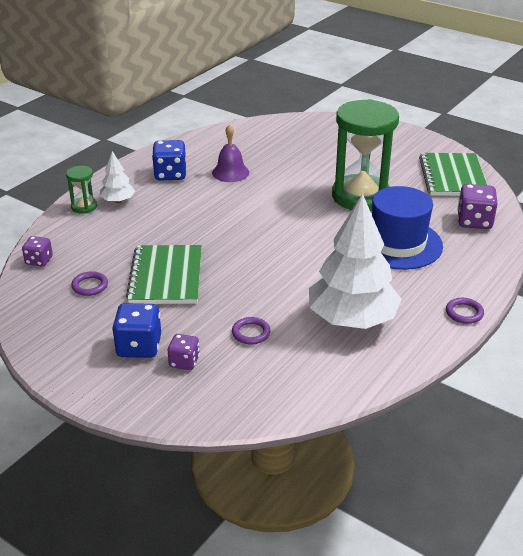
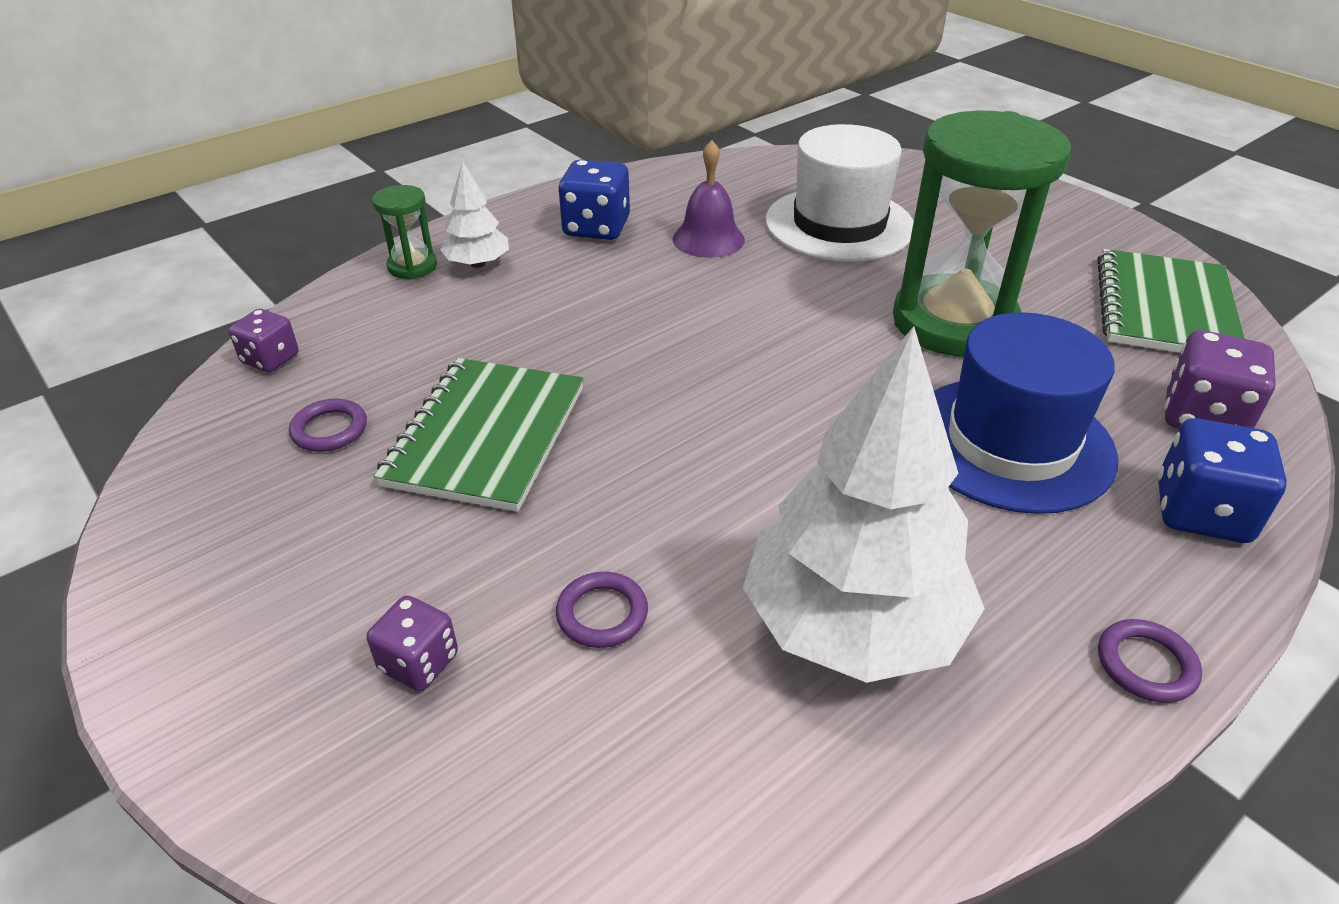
camera: 15 degrees right, 5 degrees up
(139, 346) = (344, 598): blue dice -> blue dice (1201, 512)
(293, 156) = (839, 224): none -> white hat

